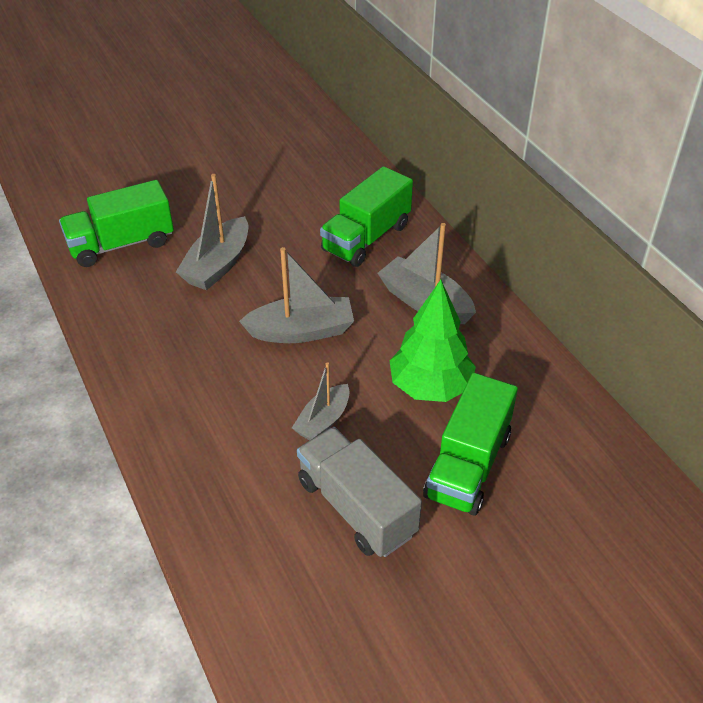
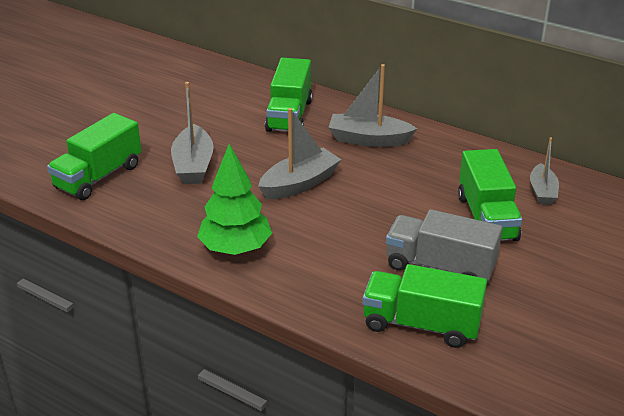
camera: 30 degrees left, 10 degrees down
(270, 573) = (421, 324): none -> green truck
(323, 421) = (368, 229): grey boat -> grey boat (542, 191)
(430, 387) = (420, 185): green tree -> green tree (235, 248)

